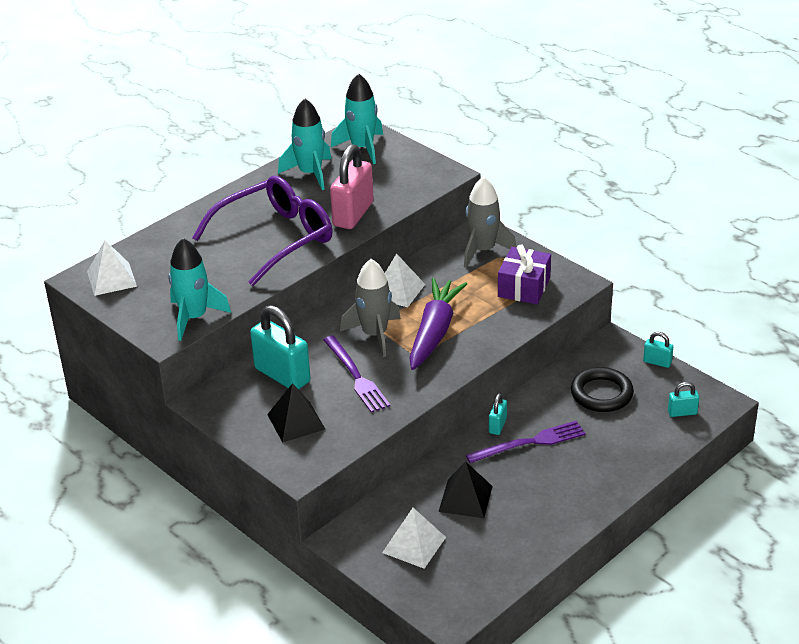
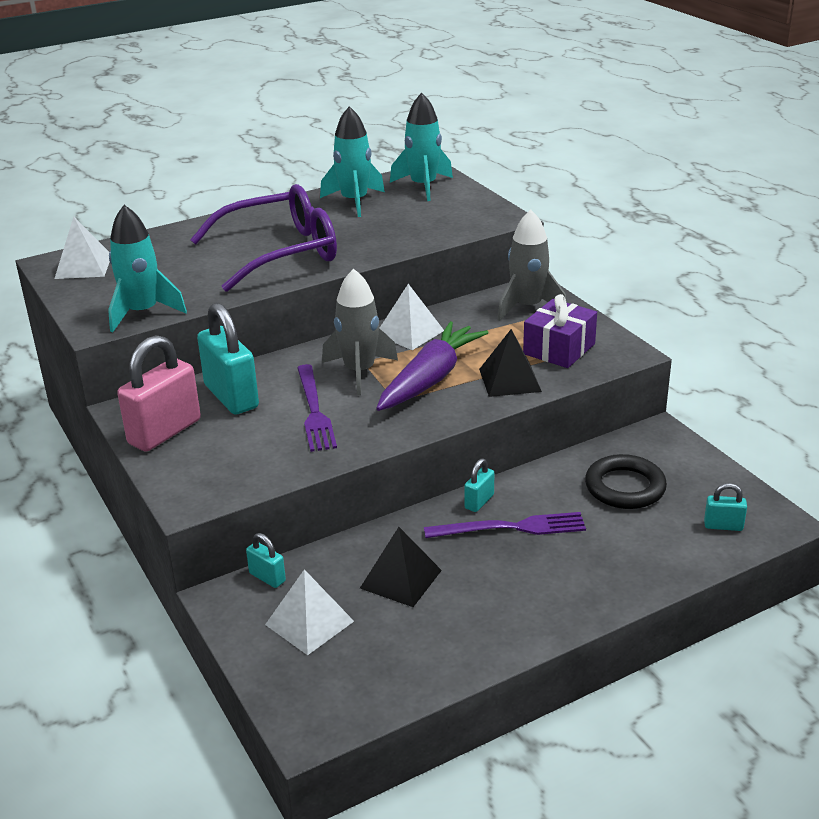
camera: 15 degrees right, 5 degrees down
(296, 421) = (217, 447): black pyramid -> black pyramid (510, 380)
(353, 214) = (379, 241): pink padlock -> pink padlock (165, 432)
(657, 362) = (709, 463): turquoise padlock -> turquoise padlock (267, 577)

